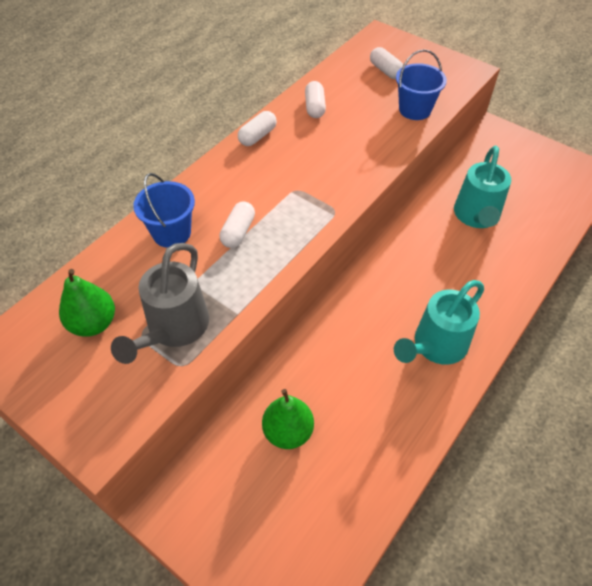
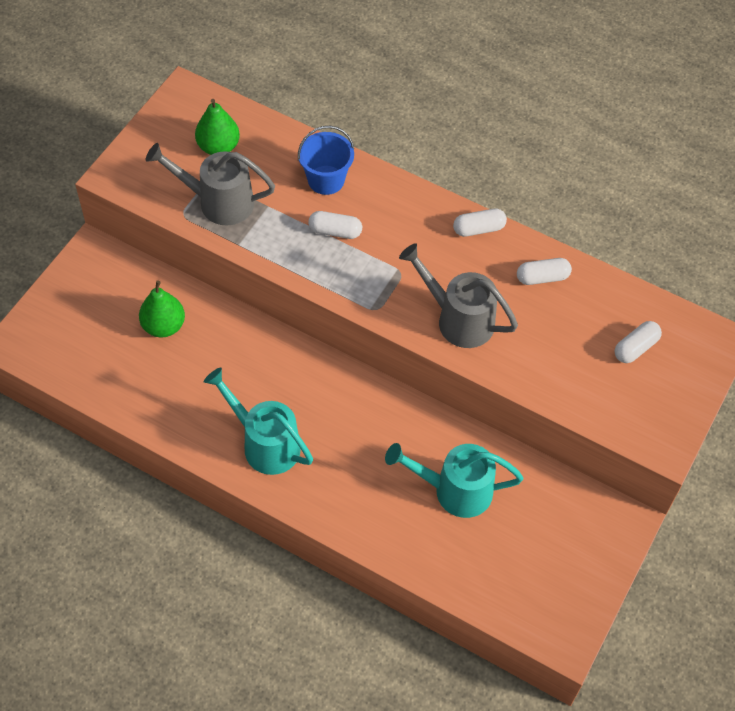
camera: 80 degrees right, 5 degrees up
(257, 136) = (478, 229): white capsule -> white capsule turned 45 degrees counterclockwise
(351, 160) = (457, 319): none -> grey watering can
(415, 110) = (562, 381): blue bucket -> none

